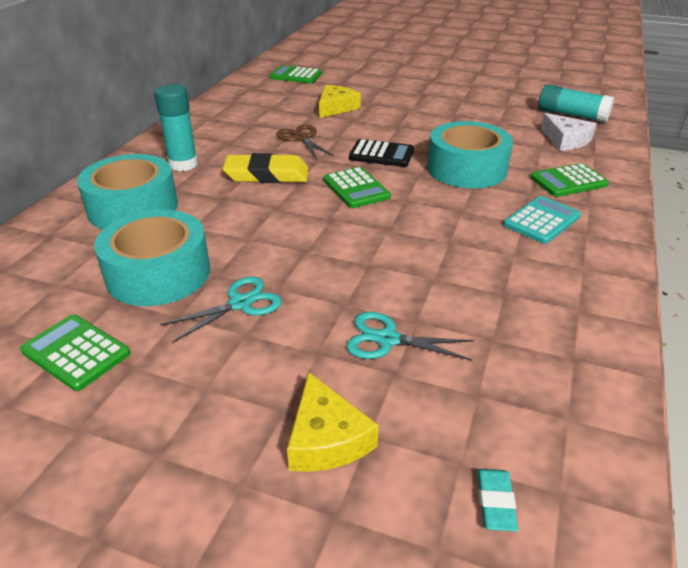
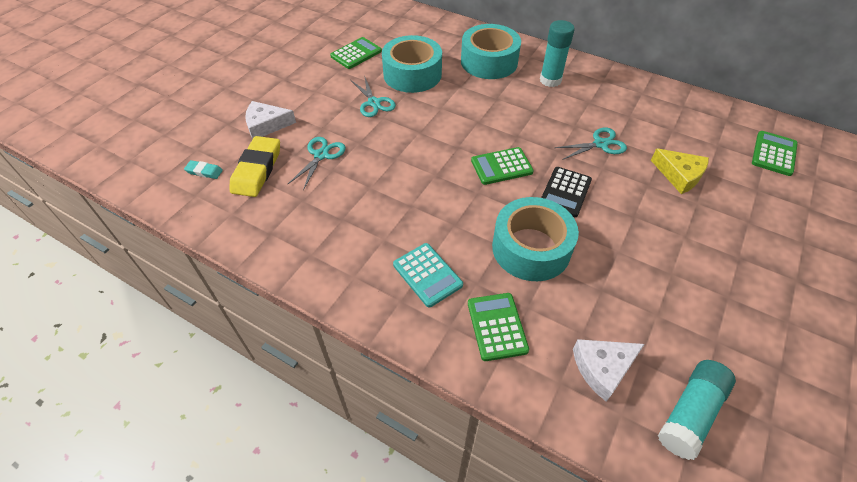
camera: 100 degrees right, 15 degrees up
(267, 175) = (530, 120): yellow eraser -> yellow eraser (257, 170)
(301, 138) = (600, 144): brown scissors -> turquoise scissors
(326, 438) = (266, 125): yellow cheese -> white cheese

